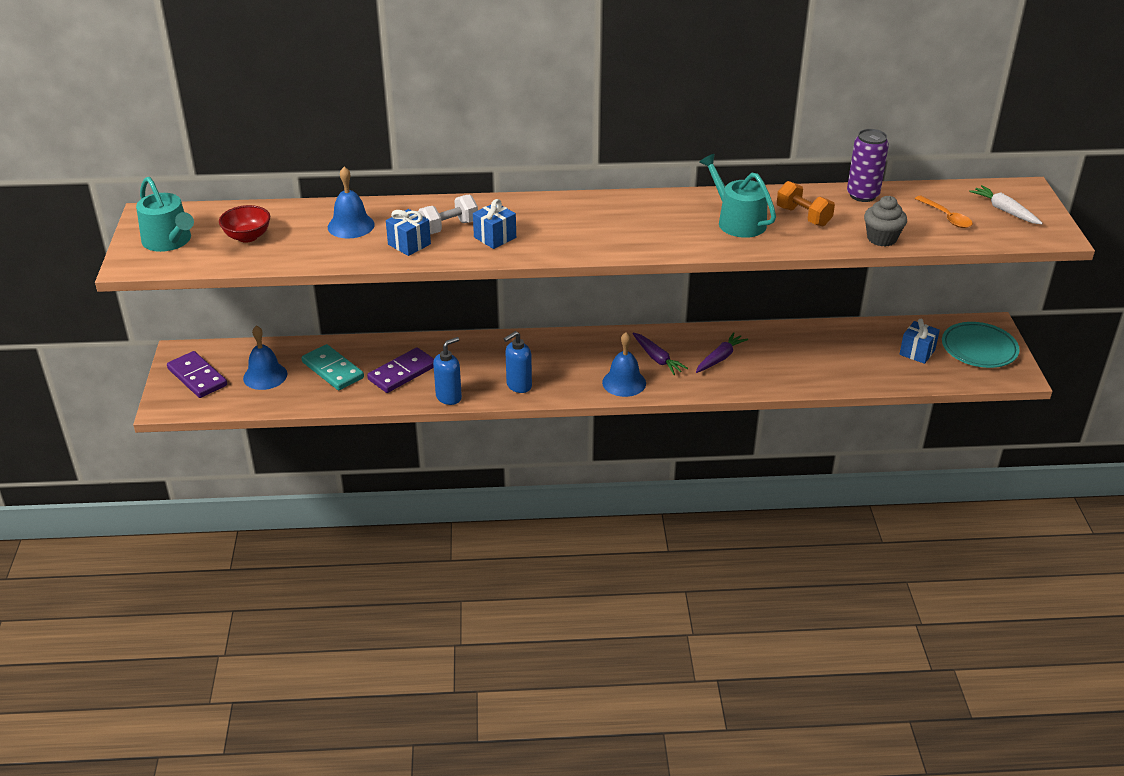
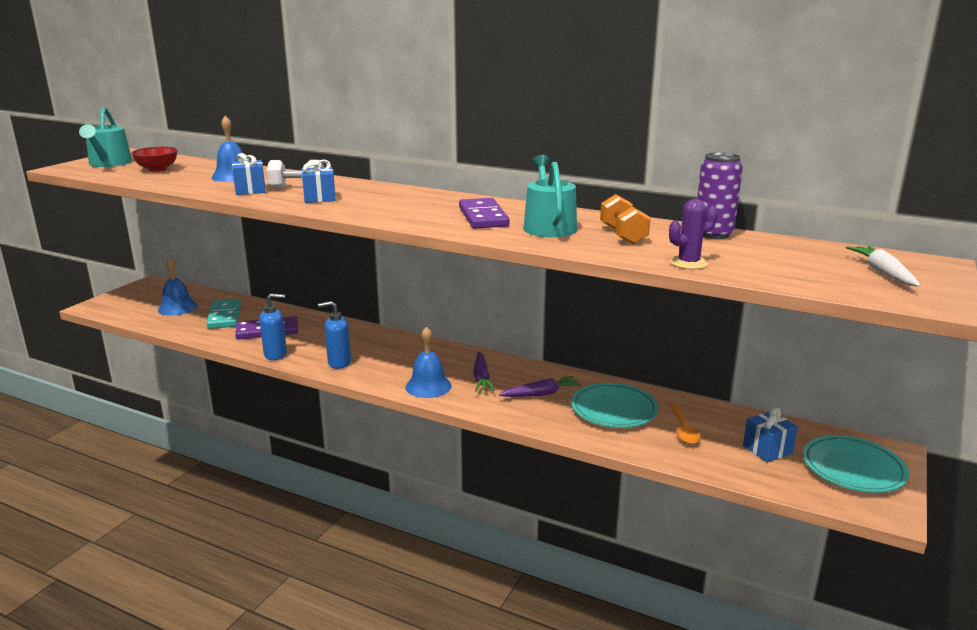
camera: 30 degrees right, 15 degrees down
(197, 377) = (137, 297): purple domino -> purple domino (483, 217)
(787, 354) = (614, 410): none -> turquoise plate
(881, 238) = (688, 263): grey cupcake -> purple cactus
(946, 217) = (795, 264): orange spoon -> orange spoon (683, 430)

